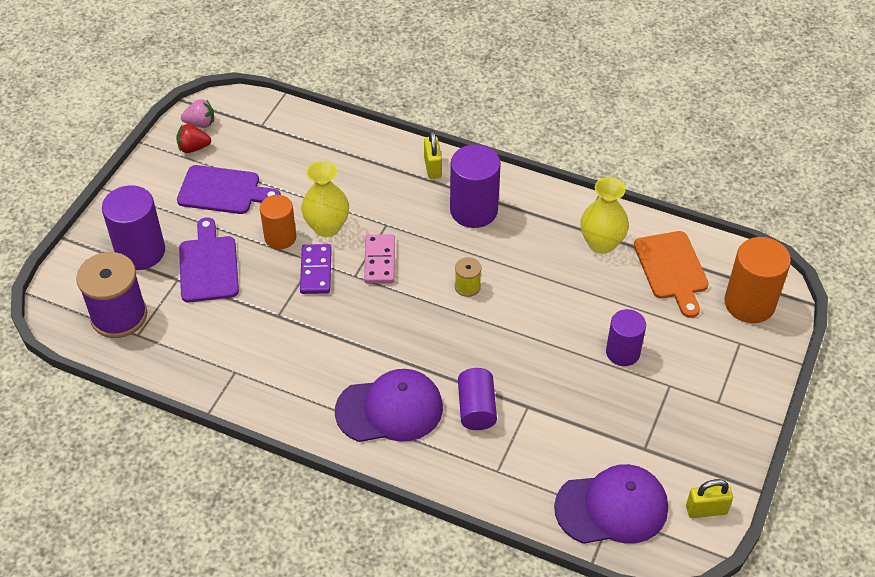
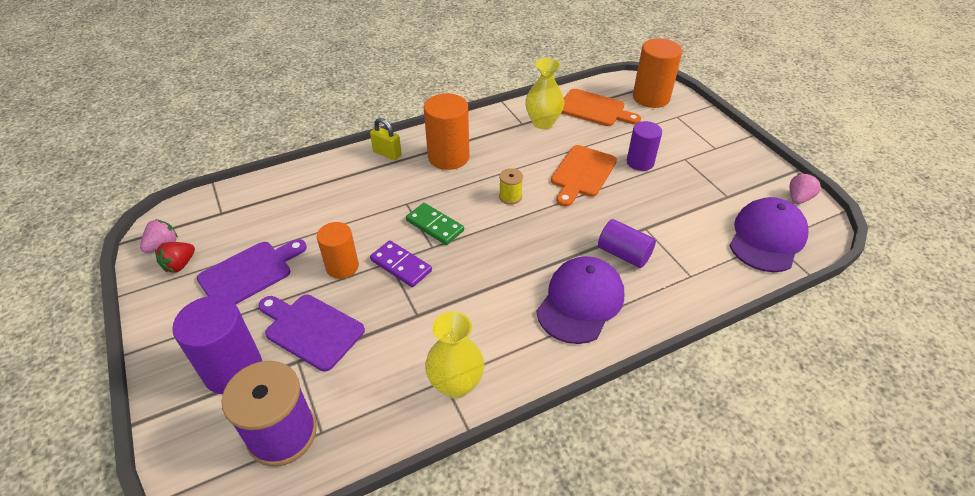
camera: 50 degrees left, 5 degrees down
(327, 227) = (368, 235): yellow vase -> yellow vase (456, 384)
(379, 261) = (434, 226): pink domino -> green domino
(473, 210) = (448, 157): purple cylinder -> orange cylinder
(555, 318) = (582, 174): none -> orange cutting board
(706, 510) = (798, 198): yellow padlock -> pink strawberry

